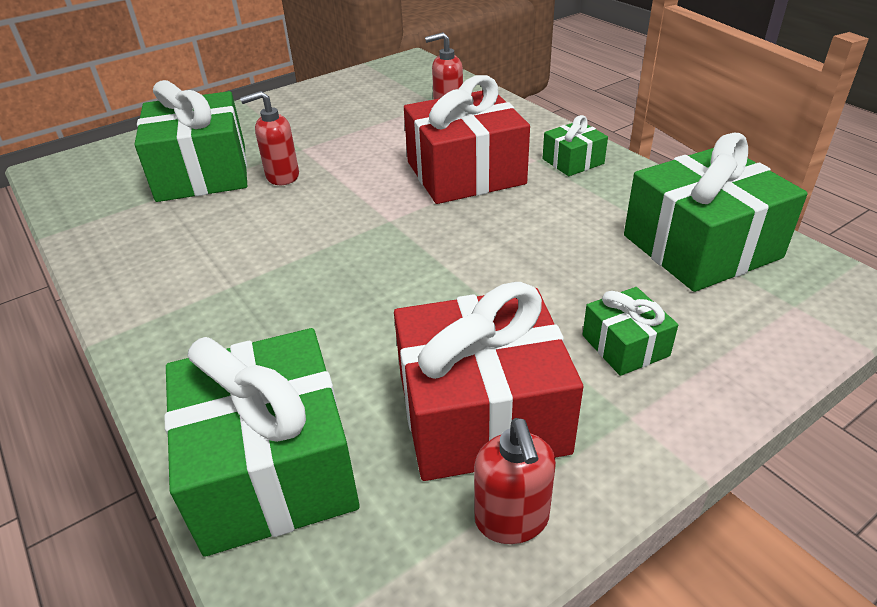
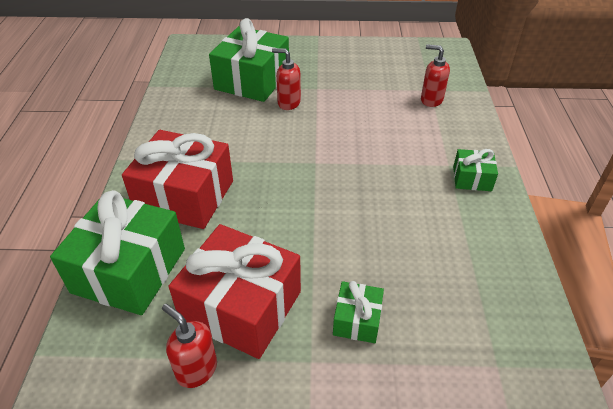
camera: 35 degrees right, 5 degrees up
(465, 173) = (392, 152): red gift -> red gift (185, 196)
(512, 520) = (196, 369): red soap dispenser -> red soap dispenser turned 105 degrees clockwise
(701, 246) = (485, 287): green gift -> none

